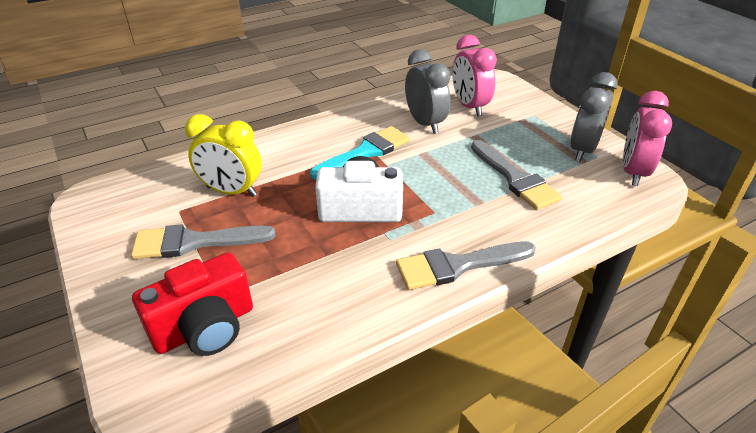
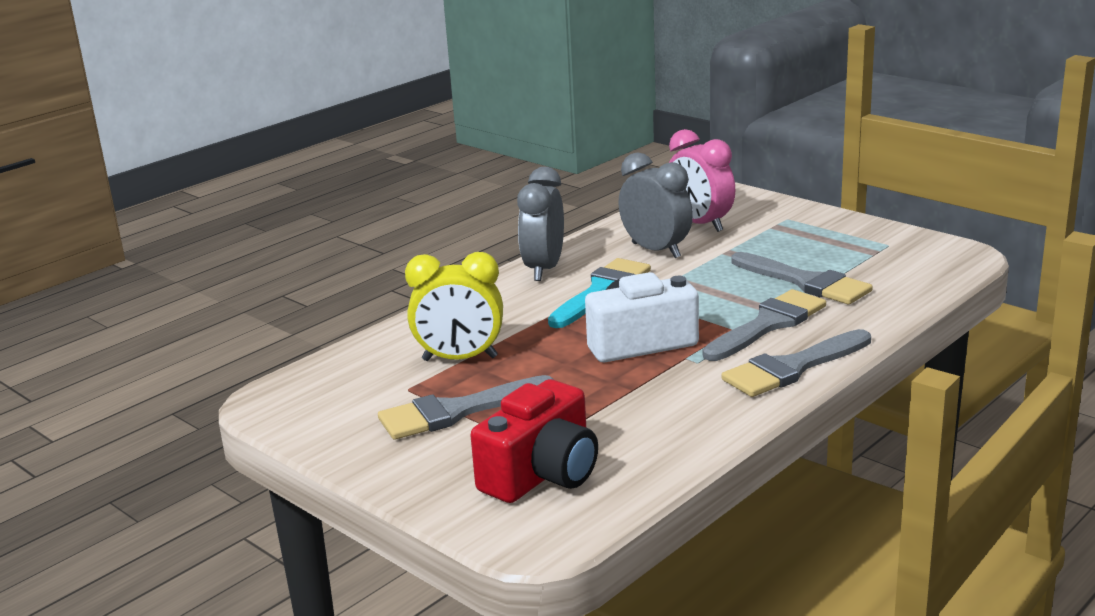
camera: 15 degrees left, 15 degrees down
(464, 214) = (768, 324): none -> grey brush
(583, 150) = (868, 242): grey clock -> grey clock (544, 269)
(633, 172) = (937, 252): pink clock -> none

